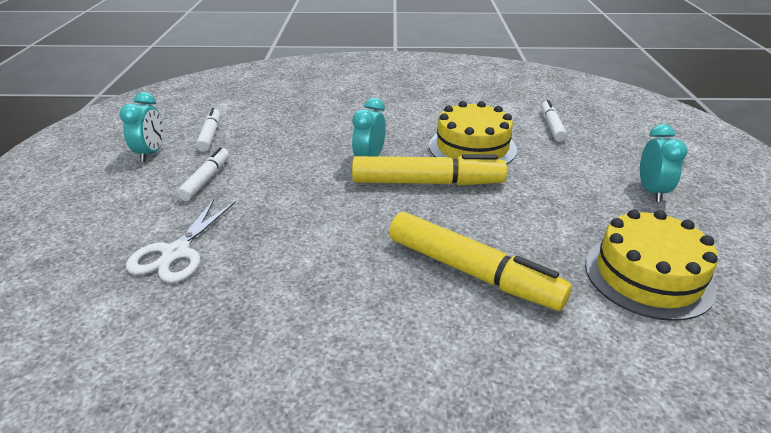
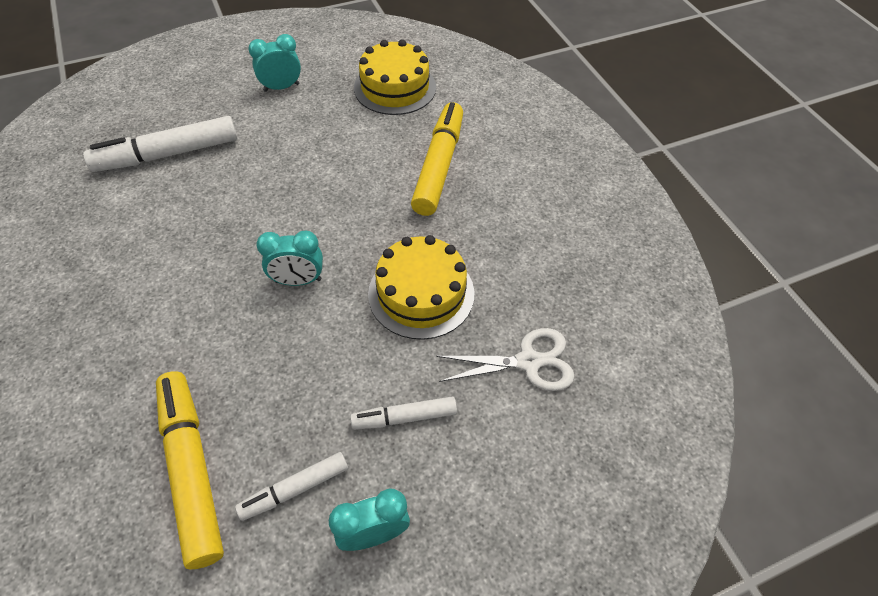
camera: 115 degrees left, 20 degrees up
(426, 182) = (326, 222): yellow marker -> yellow marker (192, 470)
(472, 147) = (239, 205): yellow cake -> yellow cake (421, 293)
(551, 126) = (168, 154): white marker -> white marker, size x1.80

